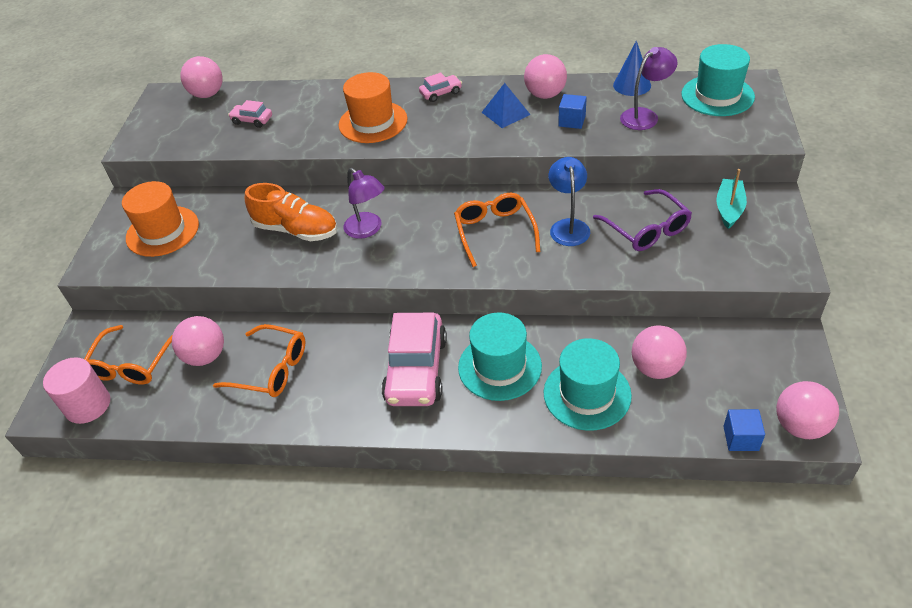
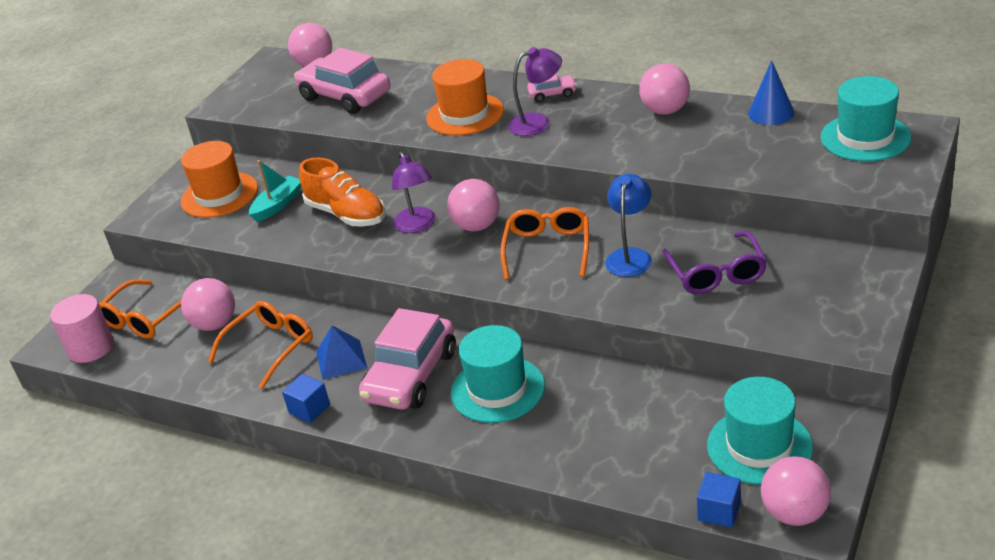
camera: 20 degrees right, 10 degrees down
(252, 120) = (345, 96): pink car -> pink car, size x2.14
(270, 369) = (270, 348): orange glasses -> orange glasses turned 90 degrees counterclockwise
(506, 113) = (610, 124): blue pyramid -> blue pyramid (341, 359)
(572, 121) = (679, 142): blue cube -> blue cube (309, 409)
(587, 394) = (575, 434): turquoise hat -> turquoise hat (759, 446)
(645, 116) = (765, 148): purple lamp -> purple lamp (538, 122)
(656, 368) = (665, 423): pink ball -> pink ball (477, 226)
(729, 209) = (825, 267): turquoise boat -> turquoise boat (278, 205)

